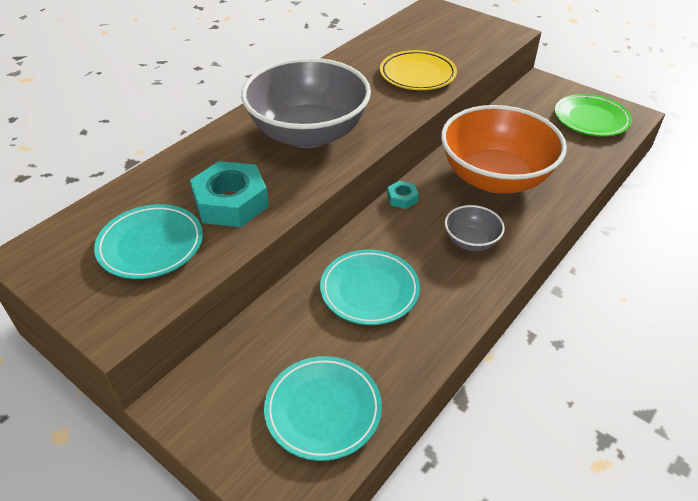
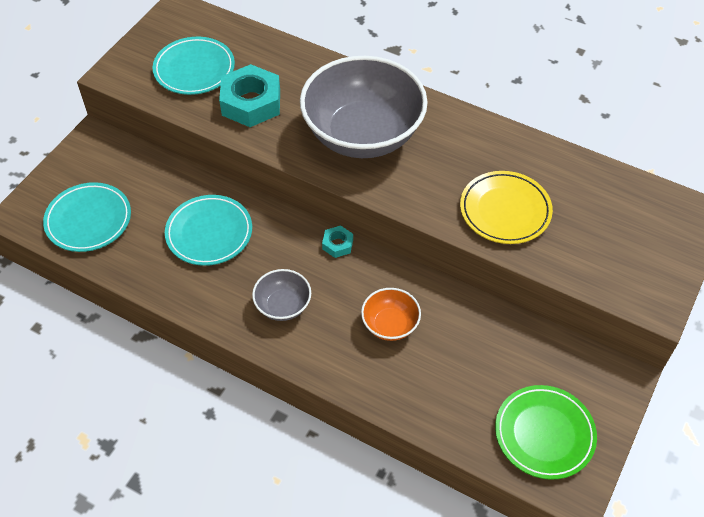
camera: 80 degrees right, 10 degrees up
(495, 178) = (390, 325): orange bowl -> orange bowl, size x0.44

